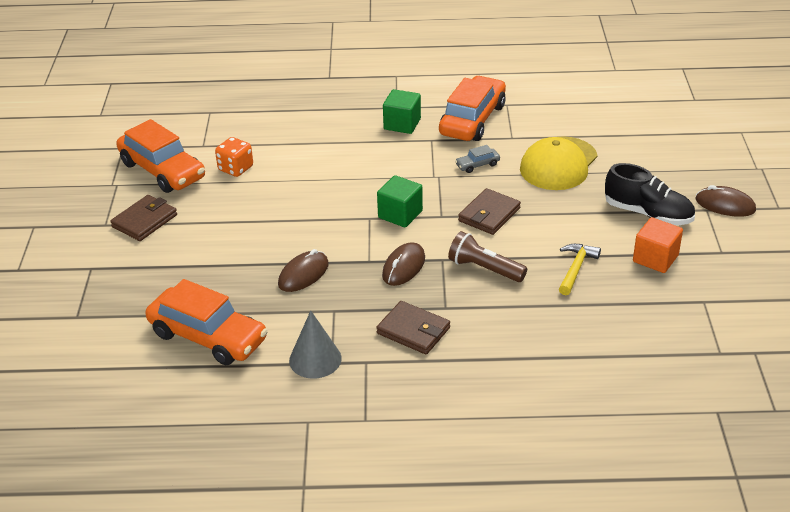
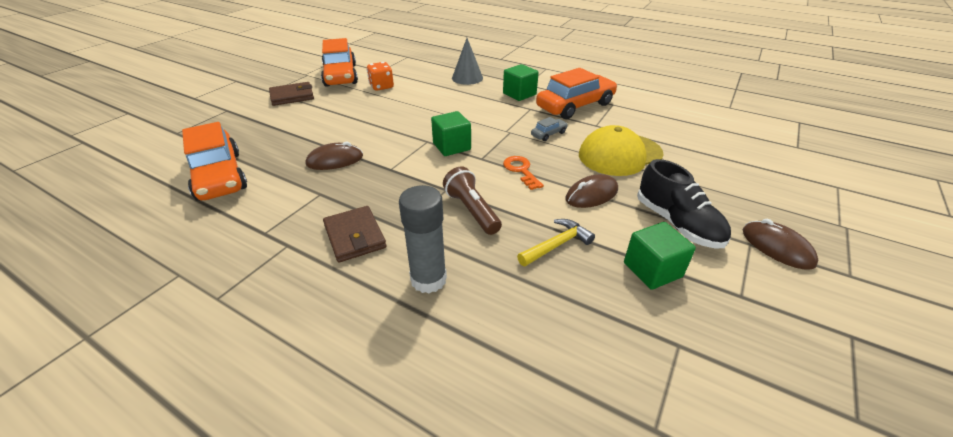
camera: 30 degrees right, 0 degrees up
(315, 359) = (257, 224): grey cone -> grey cone (467, 78)
(404, 267) = (409, 183): brown mouse -> brown mouse (591, 195)
(477, 165) = (548, 134): grey car -> grey car turned 135 degrees clockwise
(489, 214) = (521, 171): brown wallet -> orange key
(508, 335) = (428, 279): none -> grey glue stick
(655, 258) = (652, 270): orange cube -> green cube

